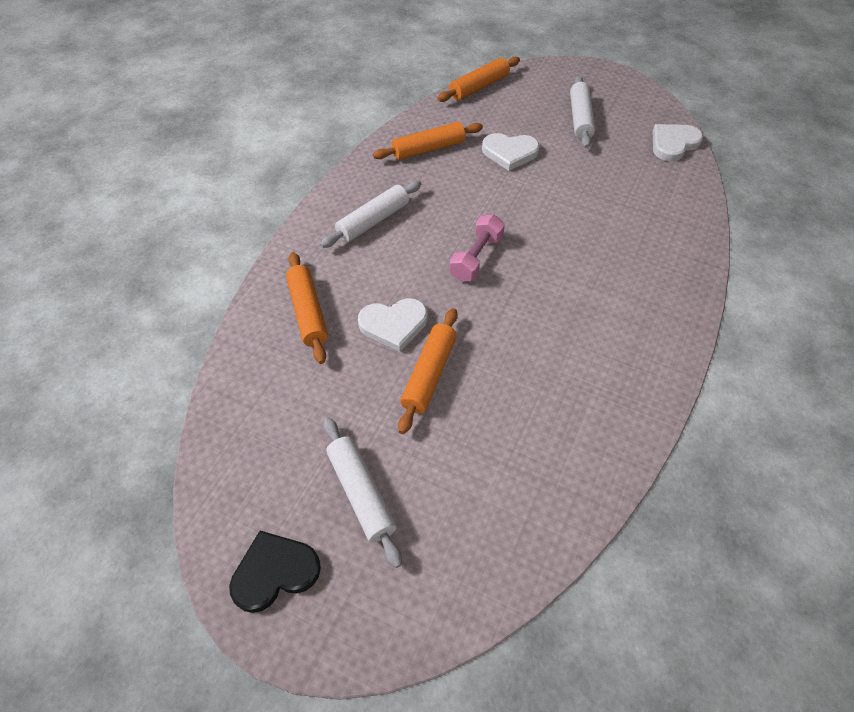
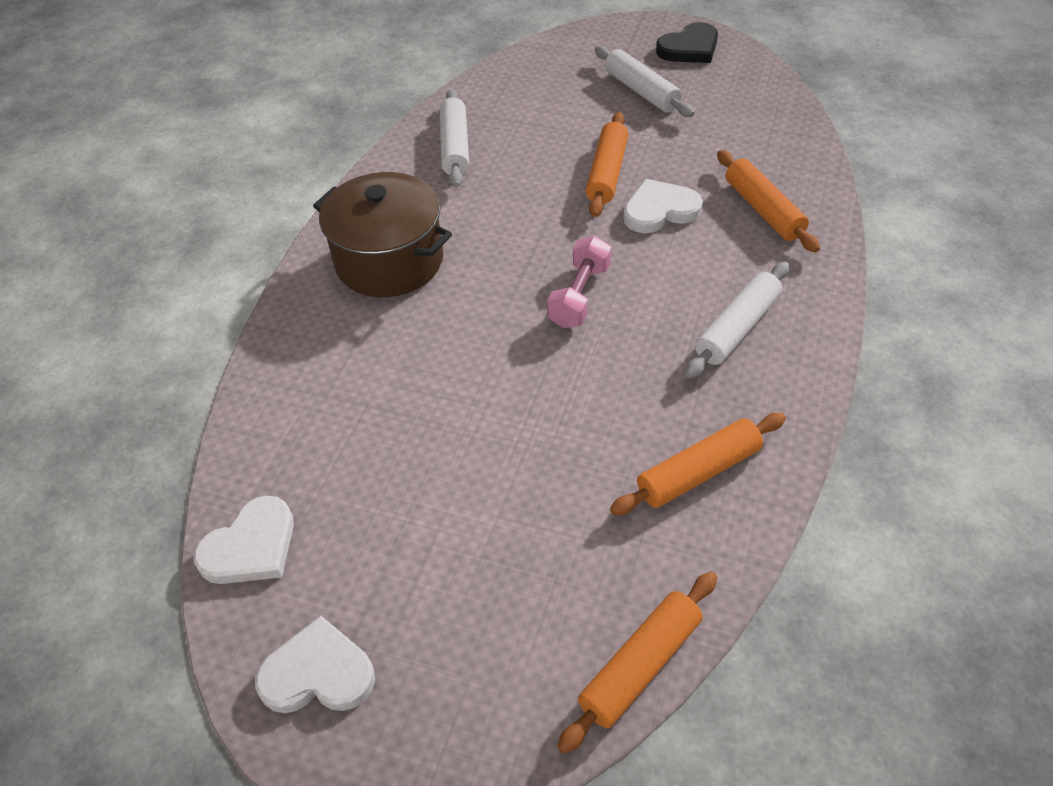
camera: 175 degrees right, 5 degrees down
(509, 153) = (553, 483): white heart -> white heart (318, 673)
(580, 118) = (421, 592): white rolling pin -> white rolling pin (455, 147)
(626, 308) = (389, 261): none -> brown pot

